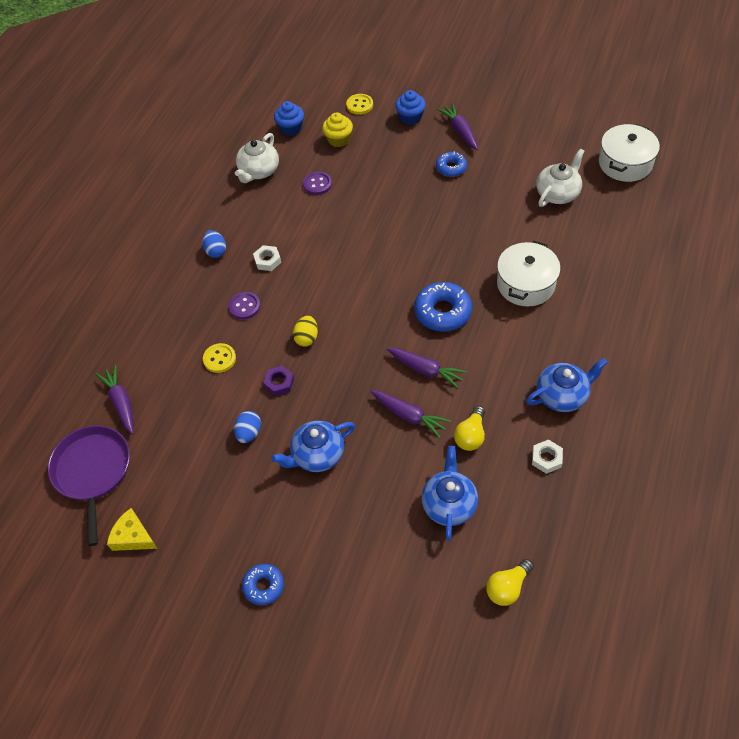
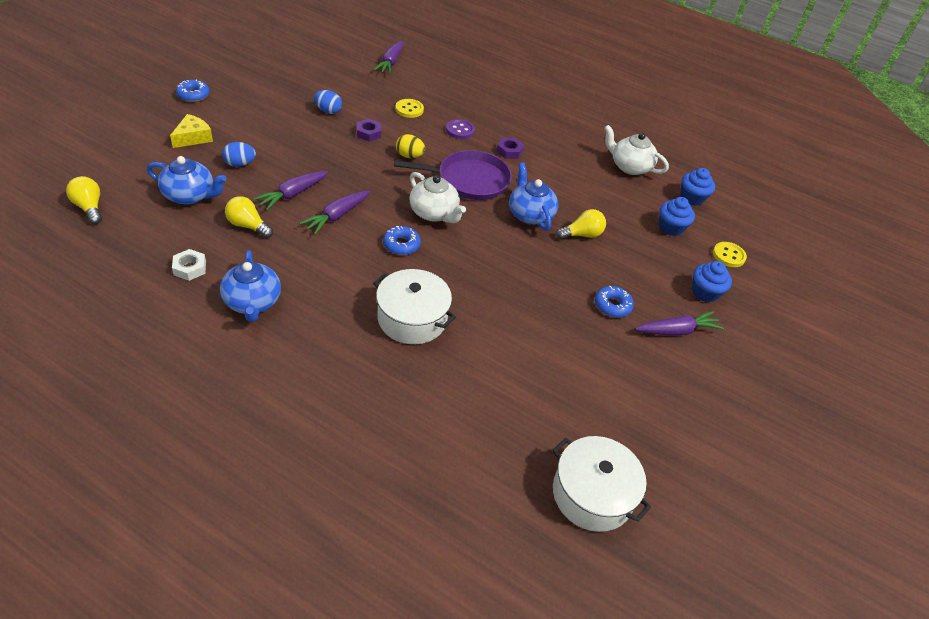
camera: 90 degrees right, 10 degrees down
(93, 472) = (336, 45): purple pan -> purple pan (469, 180)
(121, 402) = (390, 63): purple carrot -> purple carrot turned 120 degrees clockwise
(133, 537) = (273, 53): yellow cheese -> yellow cheese (193, 137)
(216, 251) = (530, 126): blue egg -> blue egg (240, 164)
(267, 260) = (509, 151): white nut -> purple nut
(317, 184) = (604, 200): purple button -> none
(317, 455) = (286, 138): blue teapot -> blue teapot (530, 214)
(338, 139) = (671, 228): yellow cupcake -> blue cupcake
(373, 194) = (582, 234): none -> yellow light bulb
(442, 312) = (401, 245): blue donut -> blue donut, size x0.61
(558, 193) = (548, 394): white teapot -> white teapot (434, 213)

